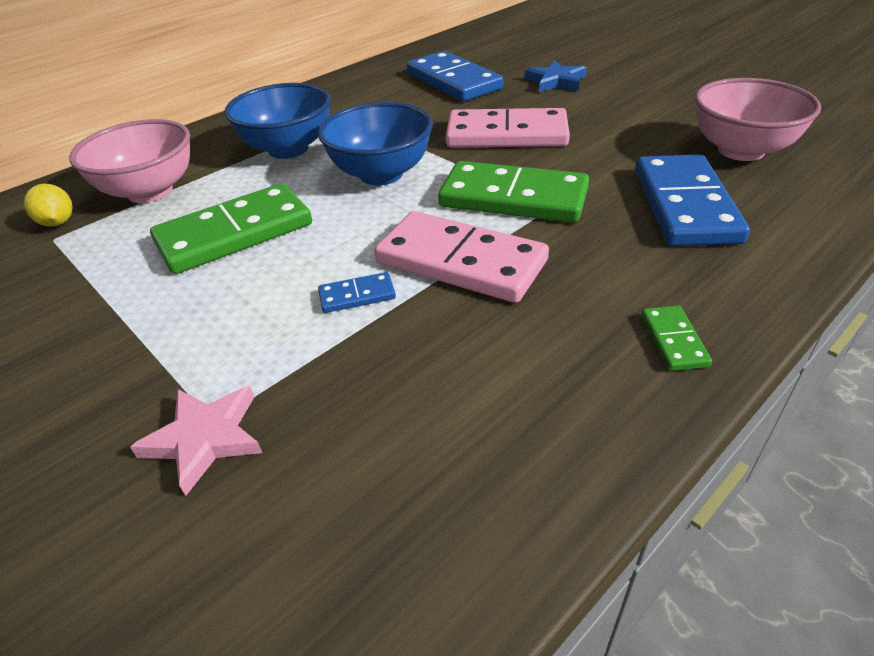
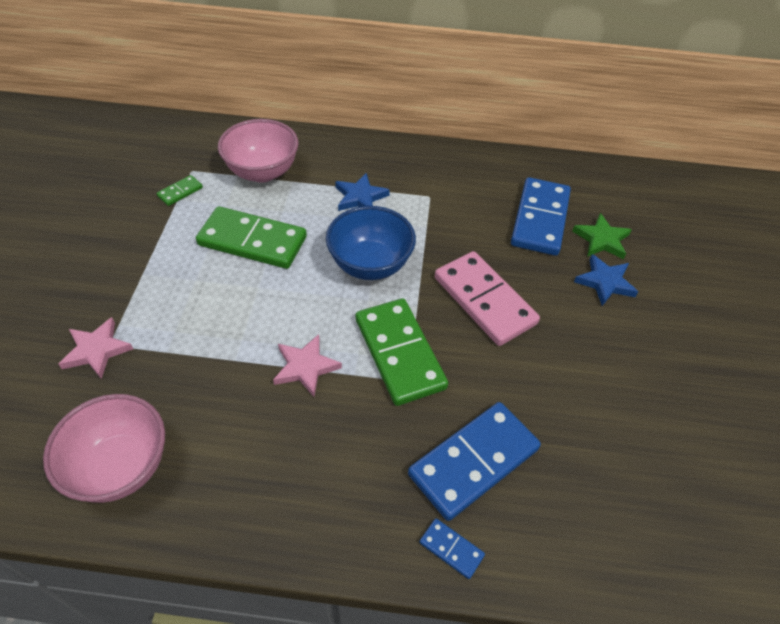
camera: 45 degrees right, 10 degrees up
(58, 222) = (206, 160): yellow lemon -> none
(288, 149) = (360, 197): blue bowl -> blue star
(357, 295) = (237, 337): blue domino -> blue domino (451, 549)
(461, 261) = (305, 367): pink domino -> pink star
(511, 67) = (601, 239): none -> green star
(673, 340) = (304, 521): green domino -> green domino (180, 192)
(741, 150) = (597, 467): pink bowl -> pink bowl (121, 466)

